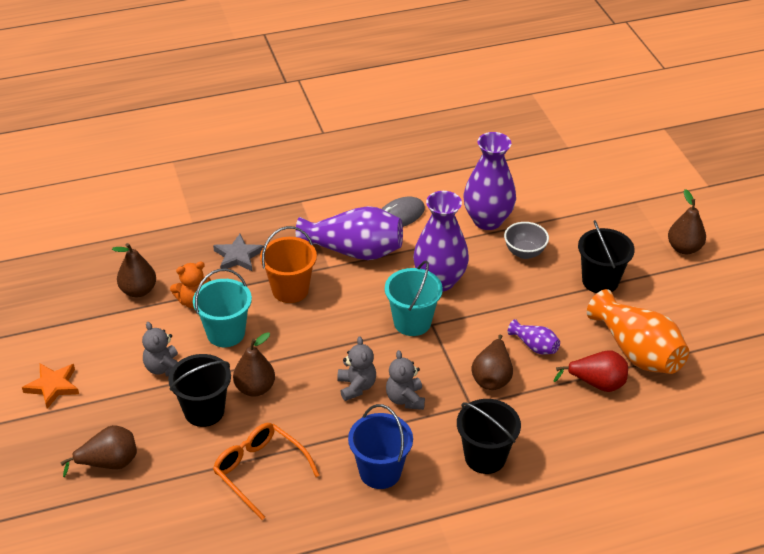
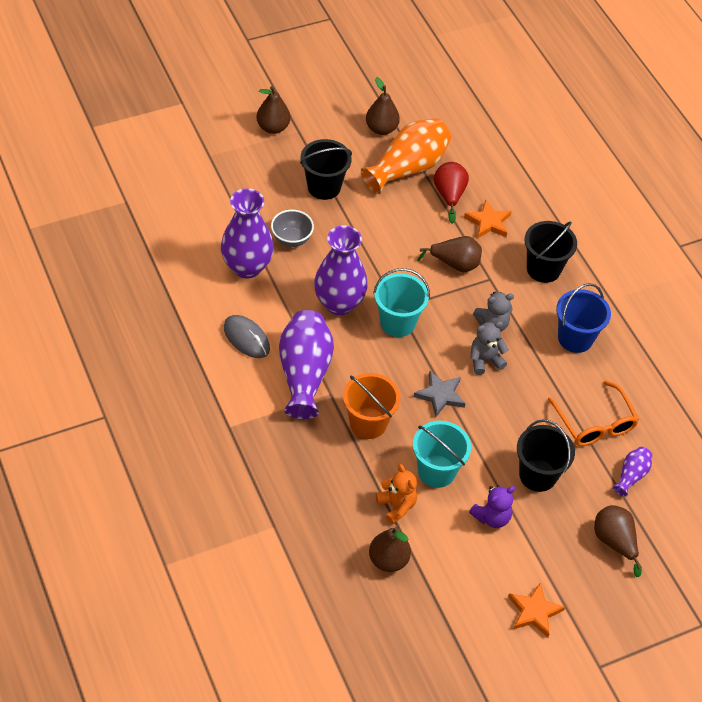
camera: 100 degrees left, 10 degrees up
(164, 368) = (492, 517): grey teddy bear -> purple teddy bear
(238, 256) = (324, 475): grey star -> grey star (440, 395)
(255, 388) = (502, 438): brown pear -> brown pear (381, 129)
(259, 471) = (595, 423): orange glasses -> orange glasses turned 60 degrees counterclockwise
(534, 346) = (413, 235): purple vase -> purple vase (631, 475)
(557, 414) = (488, 222): none -> orange star

